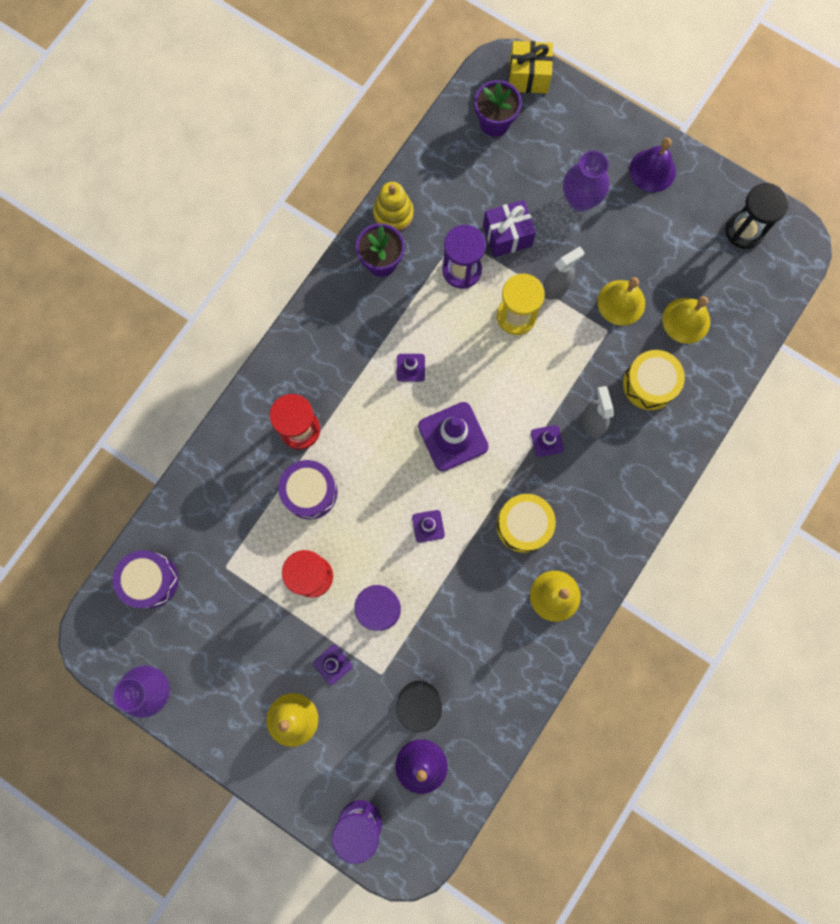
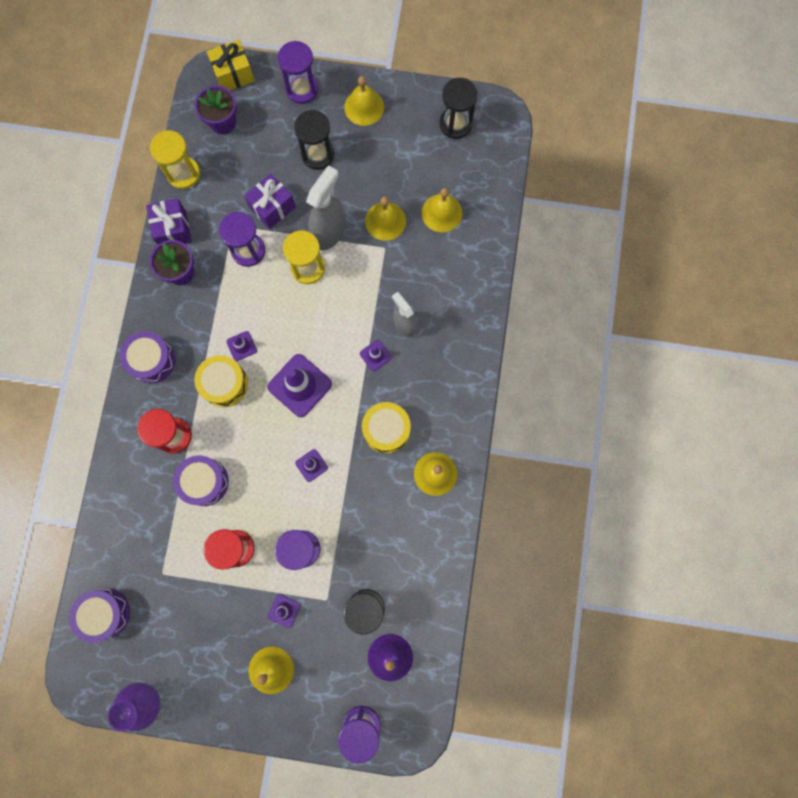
camera: 25 degrees left, 0 degrees up
(311, 341) = (152, 360): none -> purple drum
(393, 213) = (173, 229): yellow stacking toy -> purple gift
(430, 159) = (183, 174): none -> yellow hourglass
(555, 288) = (329, 232): grey spray bottle -> grey spray bottle, size x1.55
(580, 200) = (318, 154): purple vase -> black hourglass
(594, 123) = (302, 89): none -> purple hourglass
(649, 384) = (435, 275): yellow drum -> yellow drum (224, 384)
(652, 170) = (364, 107): purple bell -> yellow bell

